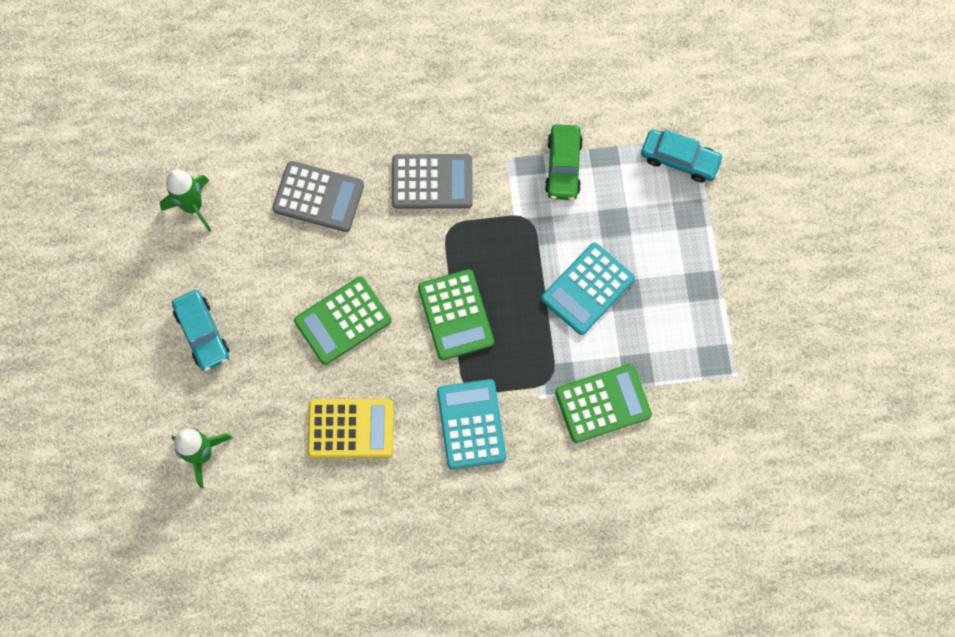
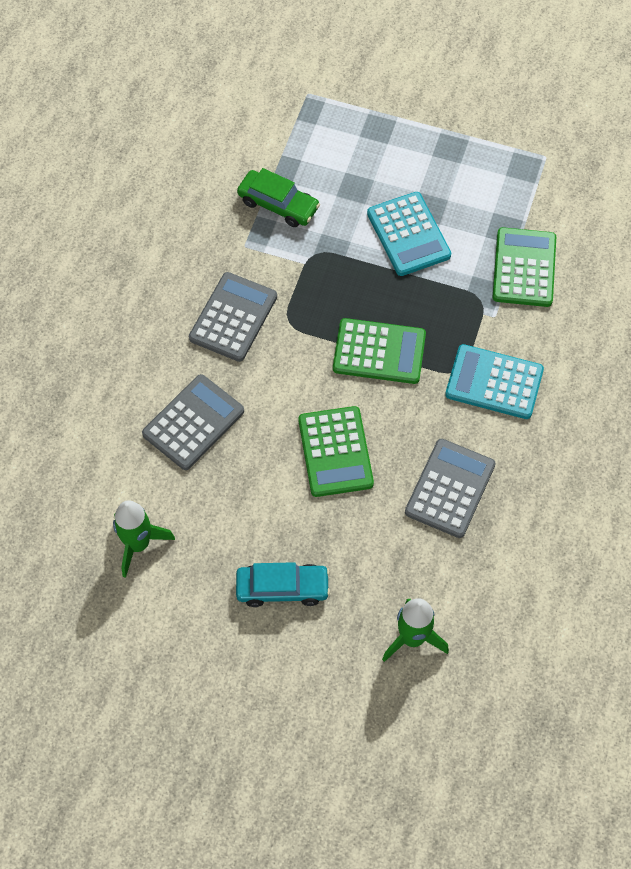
camera: 65 degrees left, 10 degrees down
(351, 428) = (450, 488): yellow calculator -> grey calculator
(680, 159) = (322, 113): turquoise car -> none

